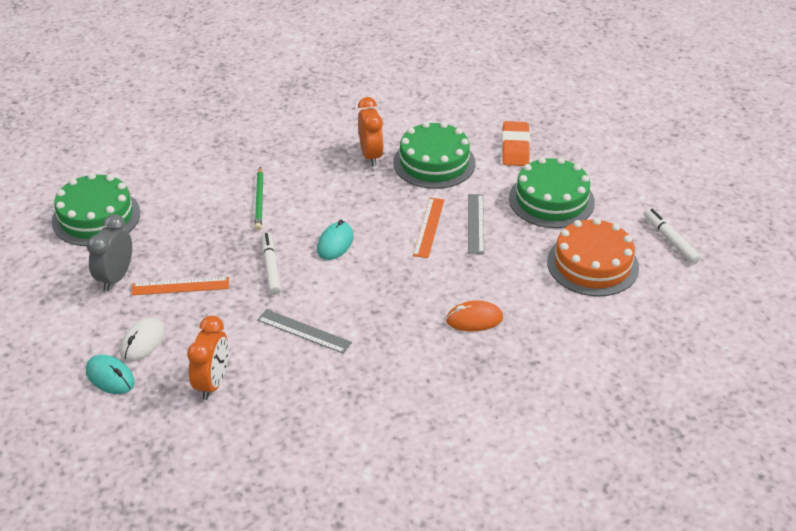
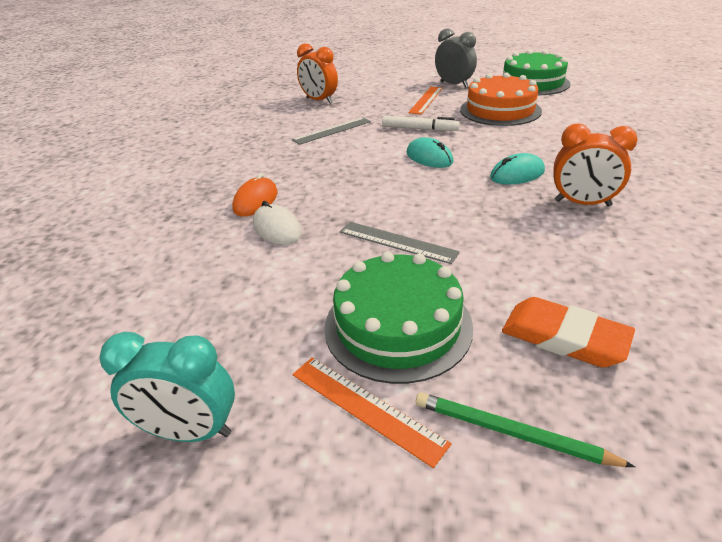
camera: 120 degrees right, 5 degrees down
(110, 377) = (359, 79): turquoise mouse -> turquoise mouse (517, 174)
(142, 342) = (380, 87): white mouse -> white mouse (277, 229)
(259, 200) = (521, 136): green pencil -> green pencil (511, 433)
(429, 227) = (414, 210): orange ruler -> orange ruler (365, 407)
(434, 162) = (548, 245): green cake -> none
(592, 264) = (237, 310): orange cake -> orange cake (500, 110)
(670, 240) = (190, 431): white marker -> turquoise clock

